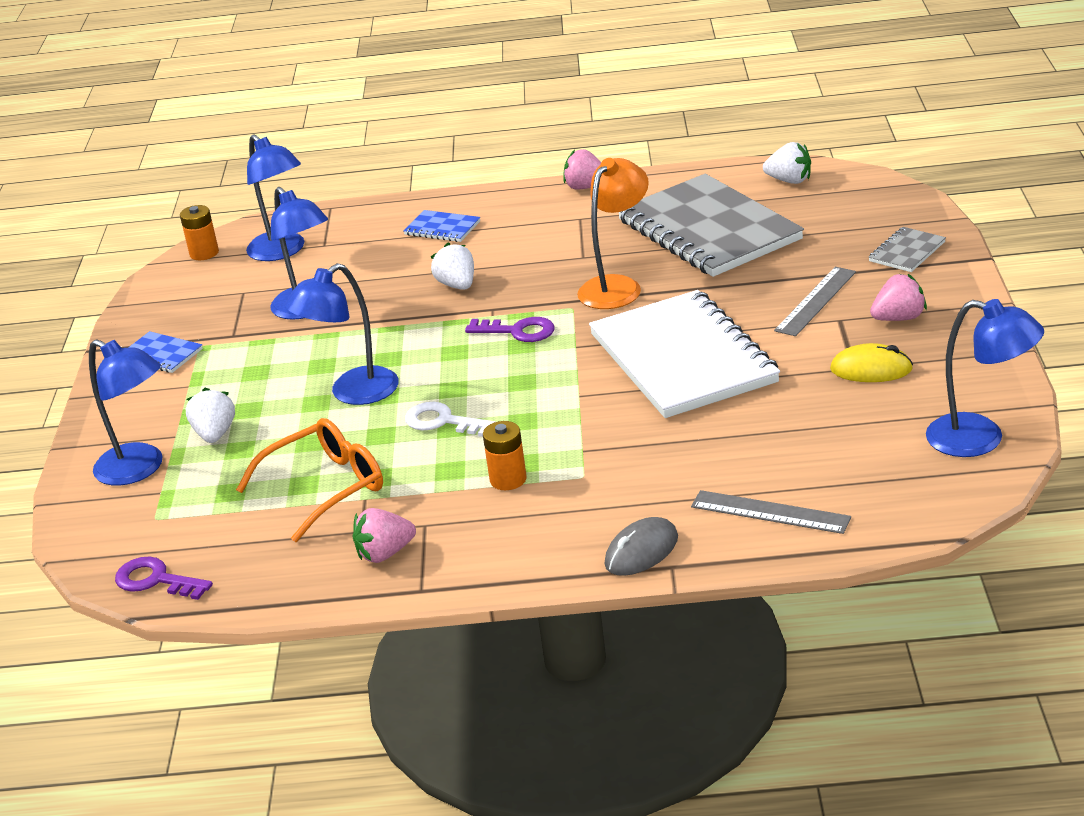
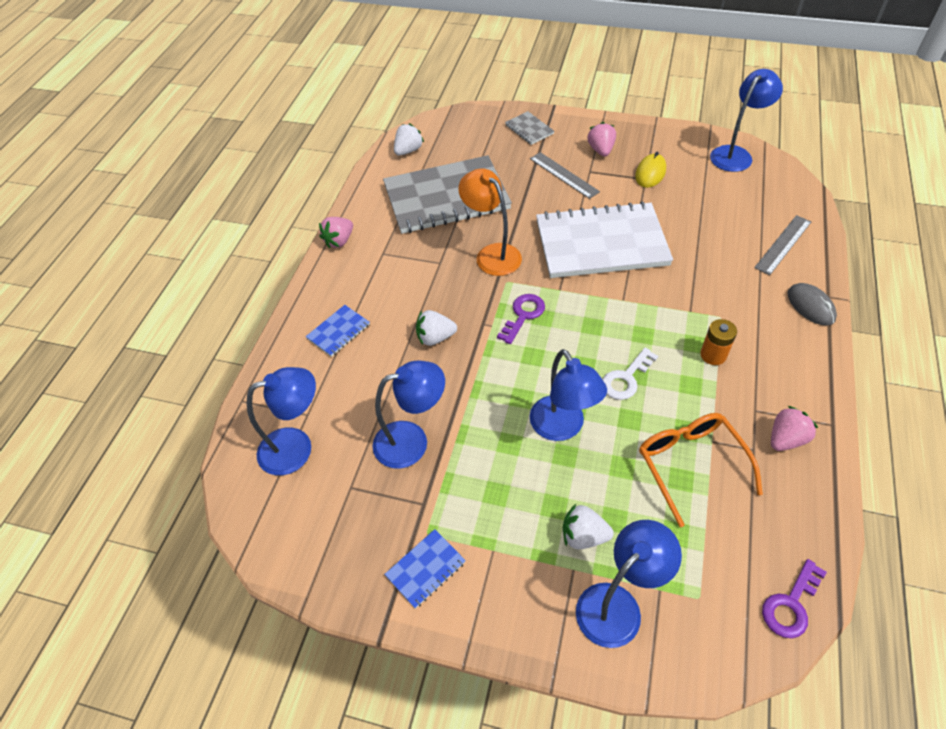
camera: 75 degrees left, 20 degrees up
(204, 253) = (252, 512): orange battery -> none
(385, 553) = (786, 439): pink strawberry -> pink strawberry turned 120 degrees counterclockwise

